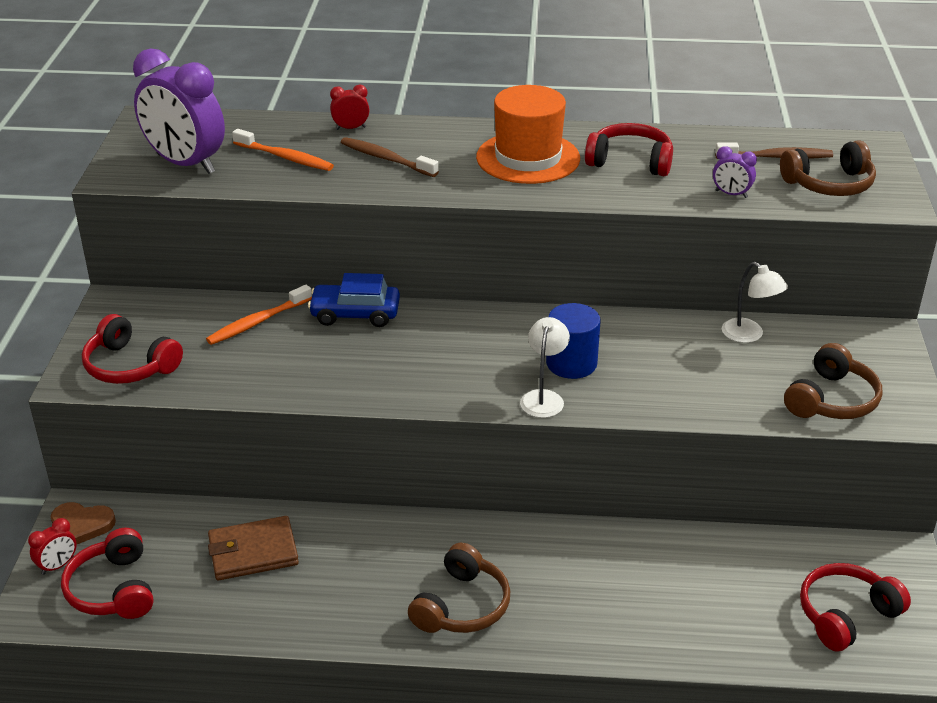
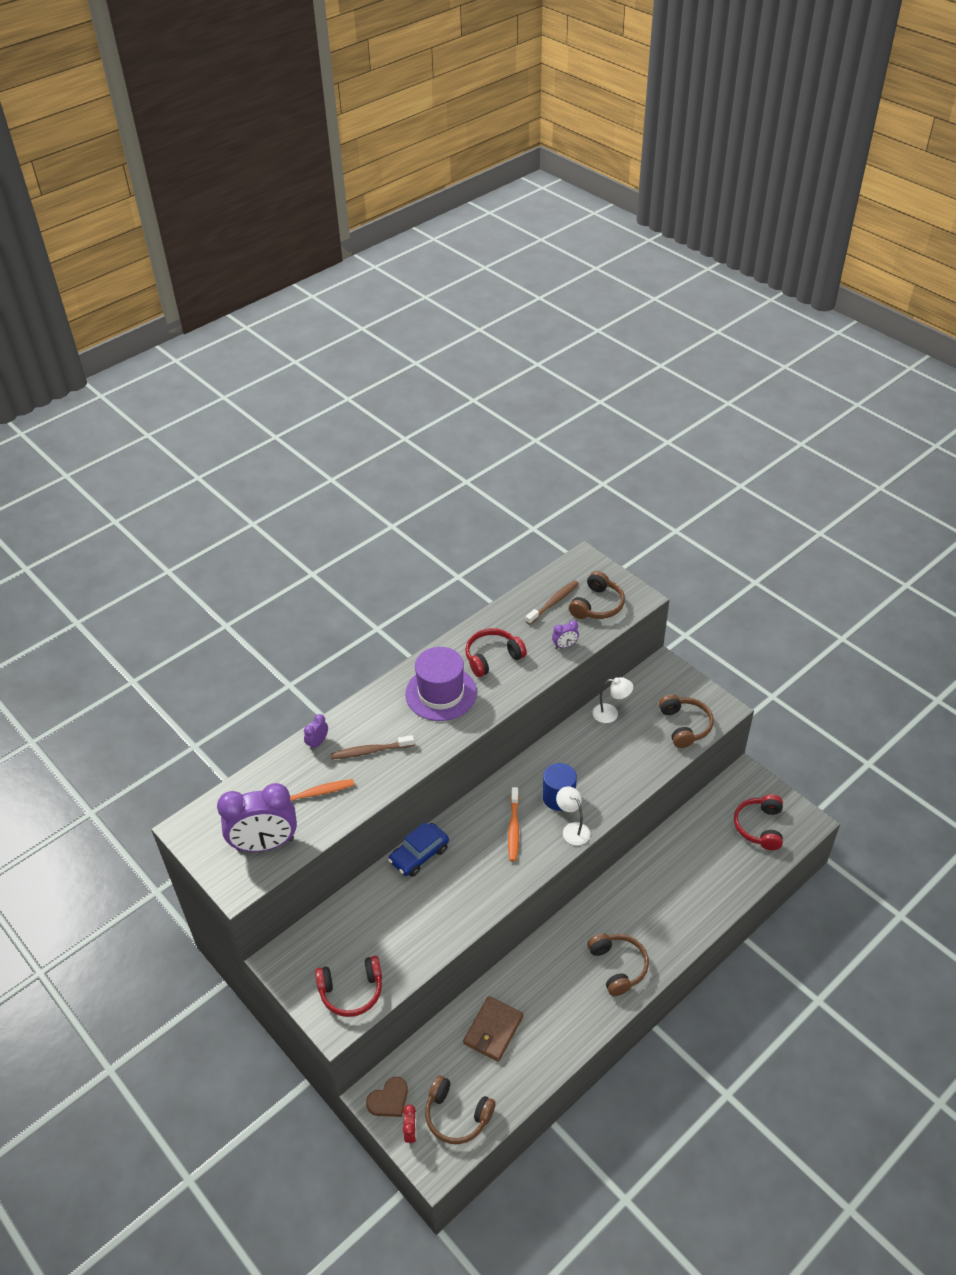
camera: 45 degrees left, 10 degrees up
(113, 589) = (457, 1115): red headphones -> brown headphones
(258, 322) = (377, 904): orange toothbrush -> orange toothbrush (513, 828)
(350, 128) = (317, 743): red clock -> purple clock
(528, 158) = (441, 693): orange hat -> purple hat

